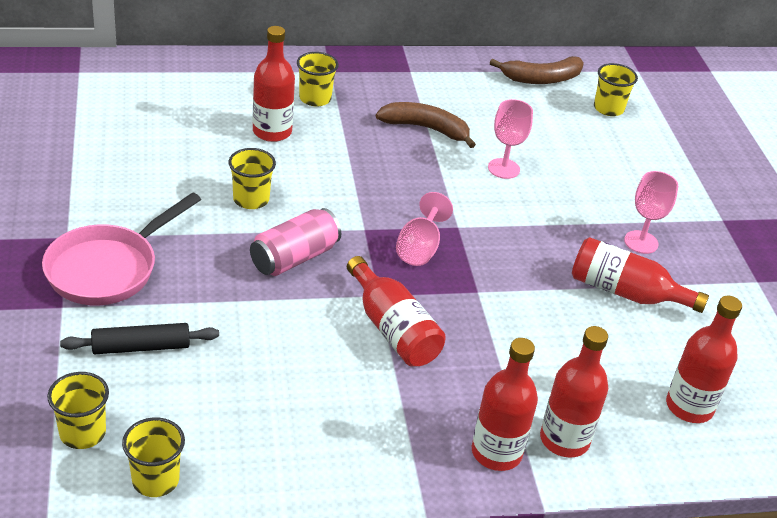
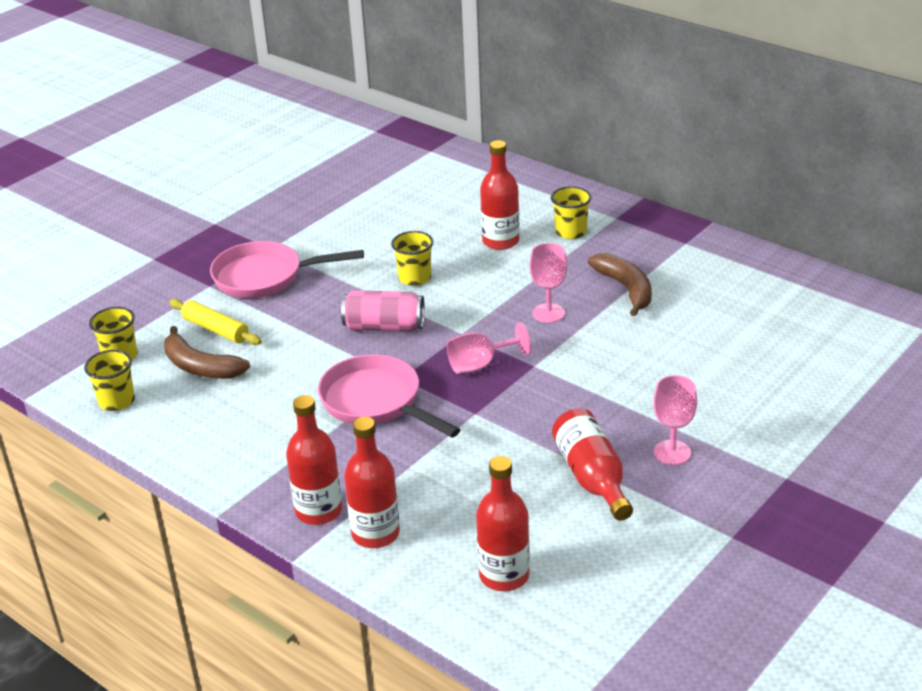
camera: 55 degrees right, 5 degrees down
(141, 347) = (215, 329): black rolling pin -> yellow rolling pin
(393, 329) = (376, 402): red bottle -> pink pan
(503, 168) = (643, 345): pink goblet -> pink goblet (548, 313)
(541, 79) = (803, 295): brown banana -> brown banana (200, 367)
(608, 108) = (830, 345): yellow cup -> none

